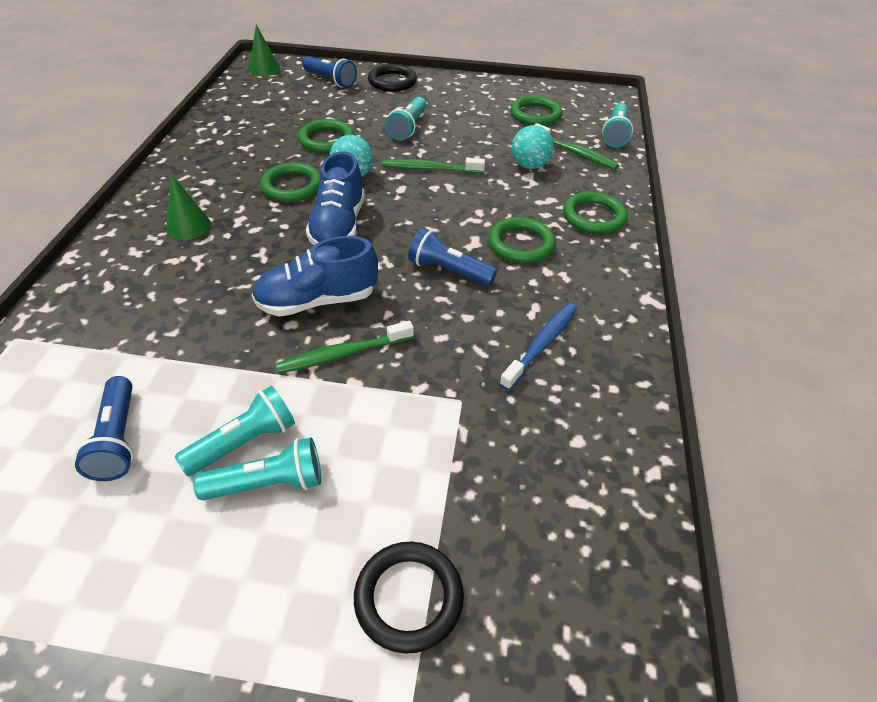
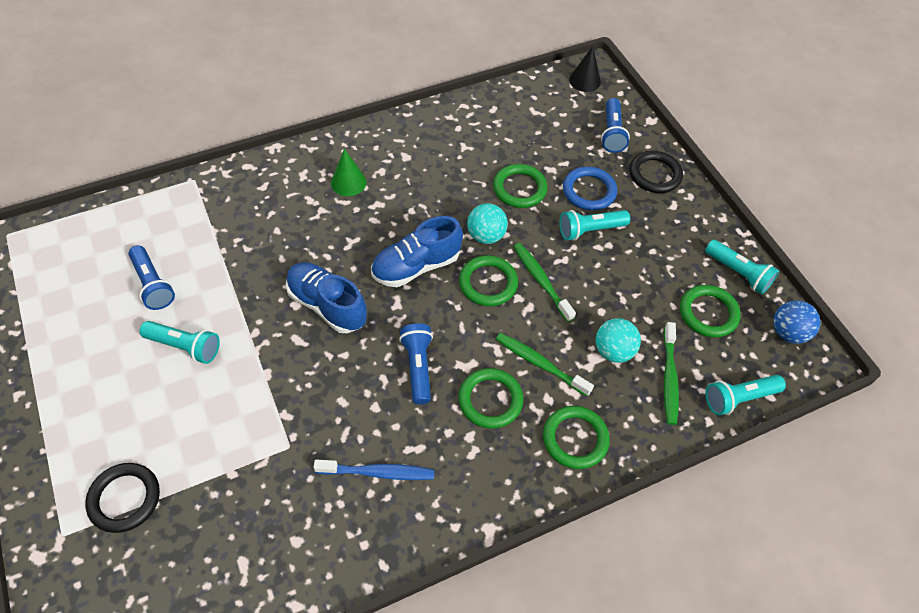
camera: 55 degrees right, 10 degrees up
(118, 439) = (153, 284): blue flashlight -> blue flashlight turned 75 degrees counterclockwise
(264, 69) = (585, 81): green cone -> black cone
(268, 483) = (163, 378): turquoise flashlight -> turquoise flashlight (738, 273)
(292, 186) = (440, 208): green ring -> green ring (488, 283)
(343, 354) = (287, 352): green toothbrush -> green toothbrush (540, 364)
(371, 112) = (589, 191): none -> blue ring
(579, 95) = (788, 332): none -> blue ball

